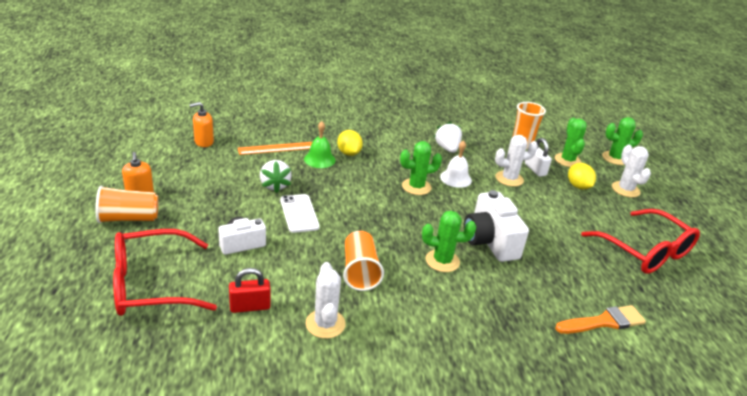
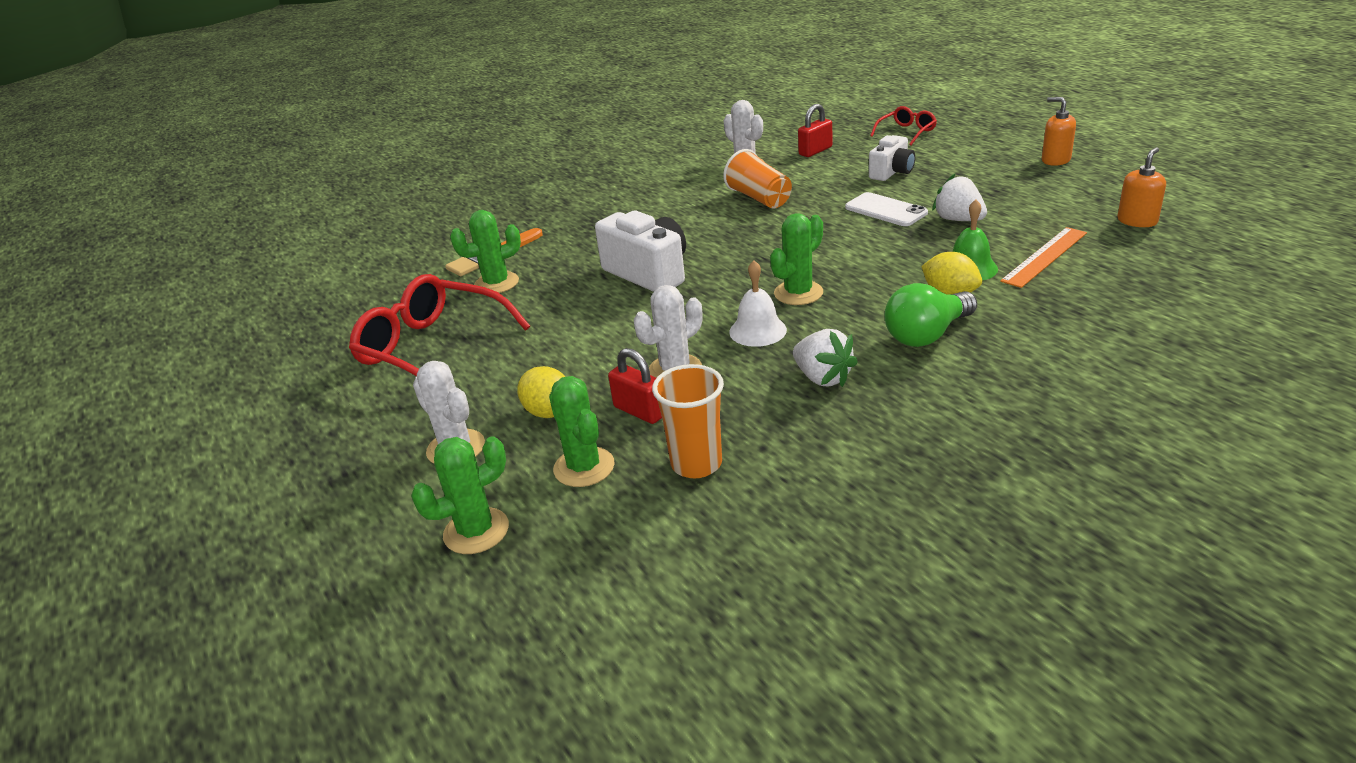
camera: 160 degrees right, 0 degrees up
(128, 218) = (1018, 147): orange cup -> none
(151, 285) = (906, 132): red glasses -> red glasses, size x0.51
(385, 144) = (927, 335): none -> green light bulb
(442, 261) = (688, 236): green cactus -> green cactus (496, 283)
(535, 169) = (640, 411): white padlock -> red padlock

